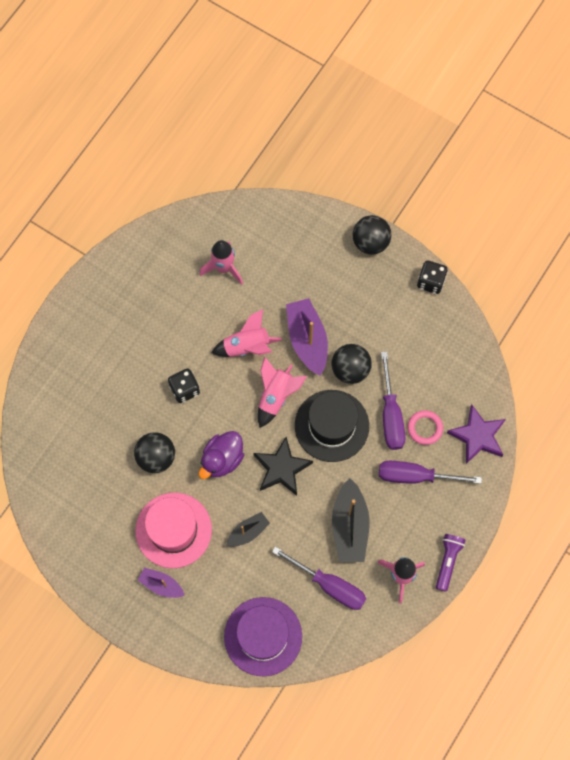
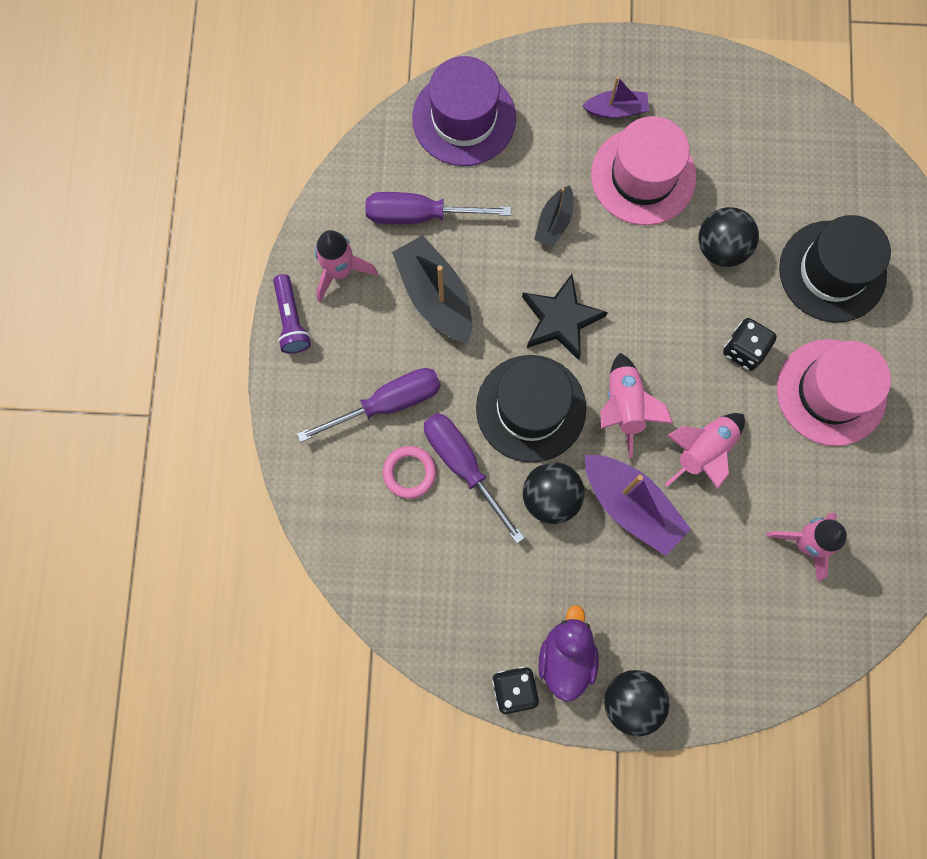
camera: 150 degrees right, 5 degrees up
(100, 405) = (832, 271): none -> black hat
(152, 338) = (831, 392): none -> pink hat
(222, 459) = (640, 289): purple duck -> purple duck (566, 657)
(478, 436) = (334, 501): purple star -> none

